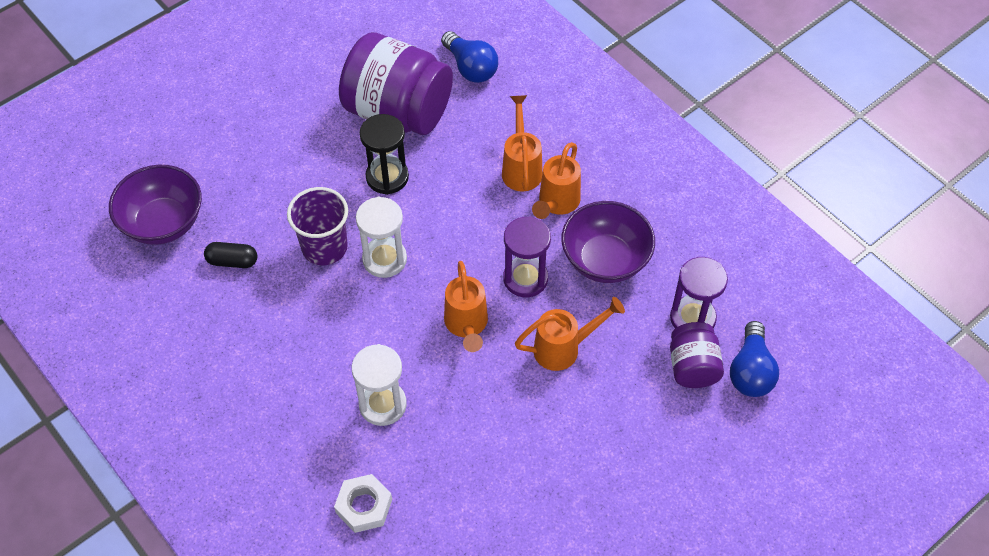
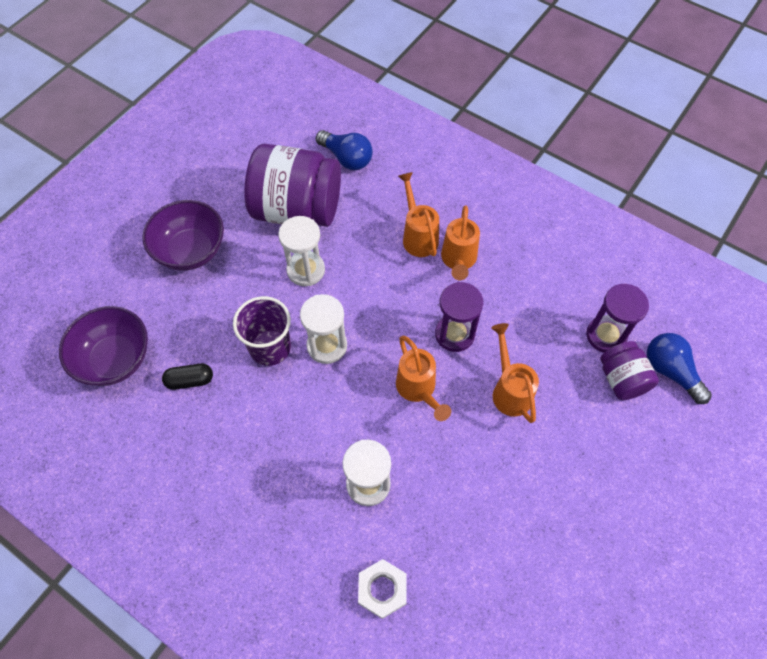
camera: 15 degrees left, 5 degrees up
(387, 177) = (306, 270): black hourglass -> white hourglass
(564, 348) = (509, 390): orange watering can -> orange watering can turned 75 degrees counterclockwise
(605, 260) = (516, 301): purple bowl -> purple bowl (191, 251)
(751, 371) = (670, 371): blue light bulb -> blue light bulb turned 150 degrees clockwise

